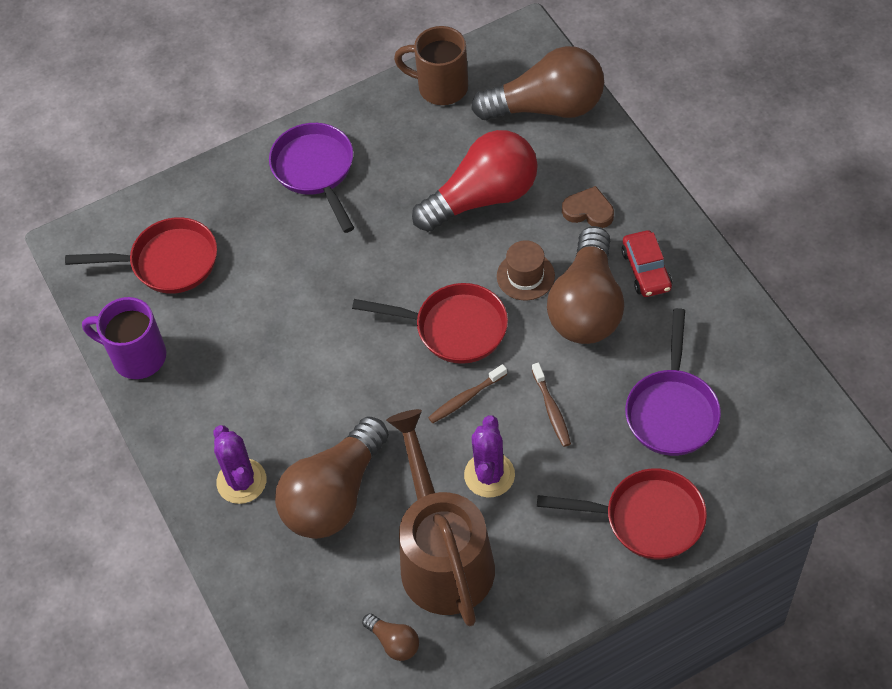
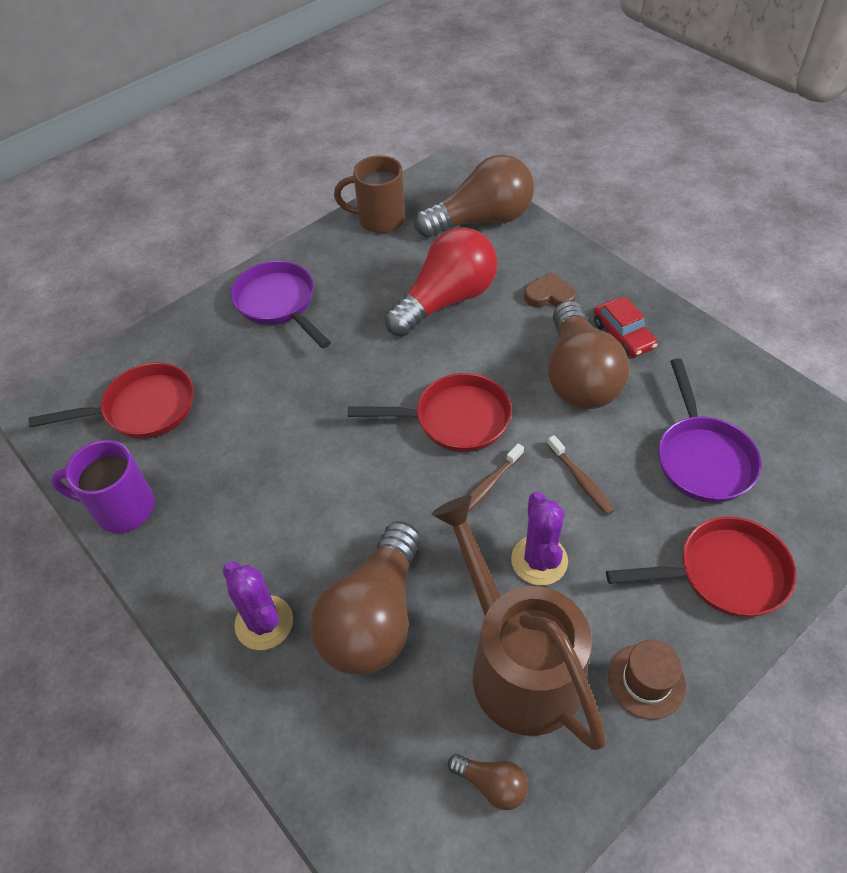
camera: 15 degrees left, 5 degrees down
(525, 276) = (510, 360): brown hat -> brown hat (646, 681)

